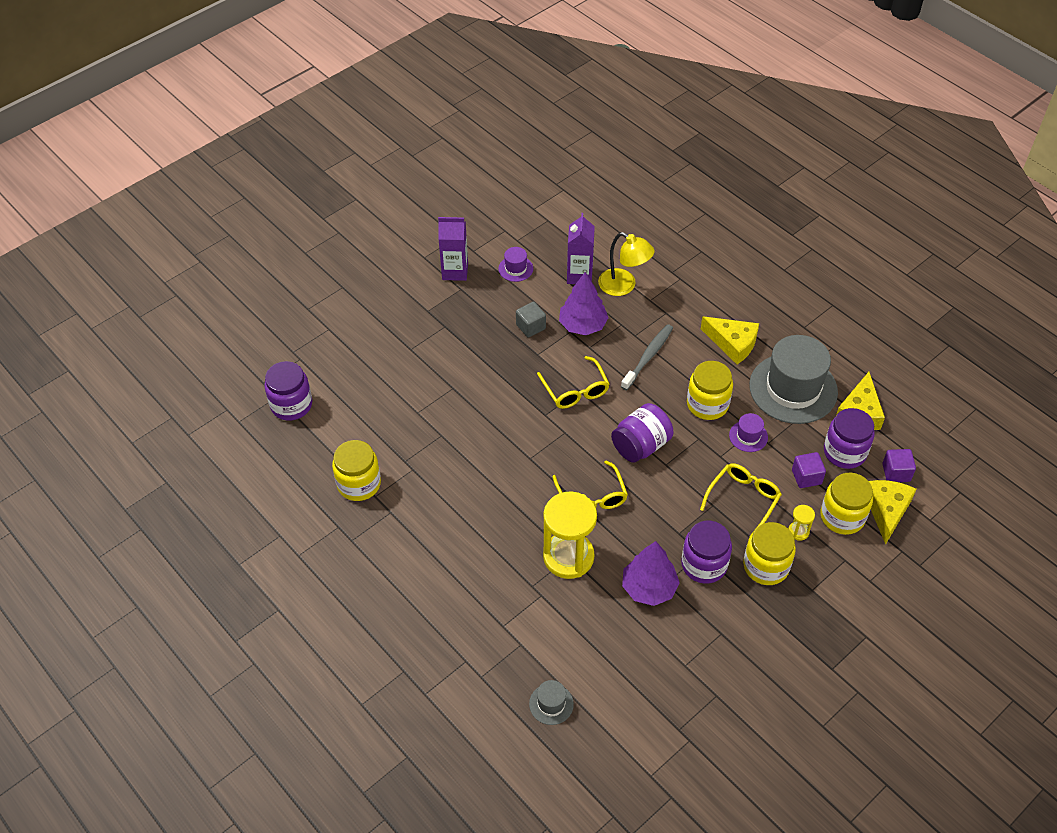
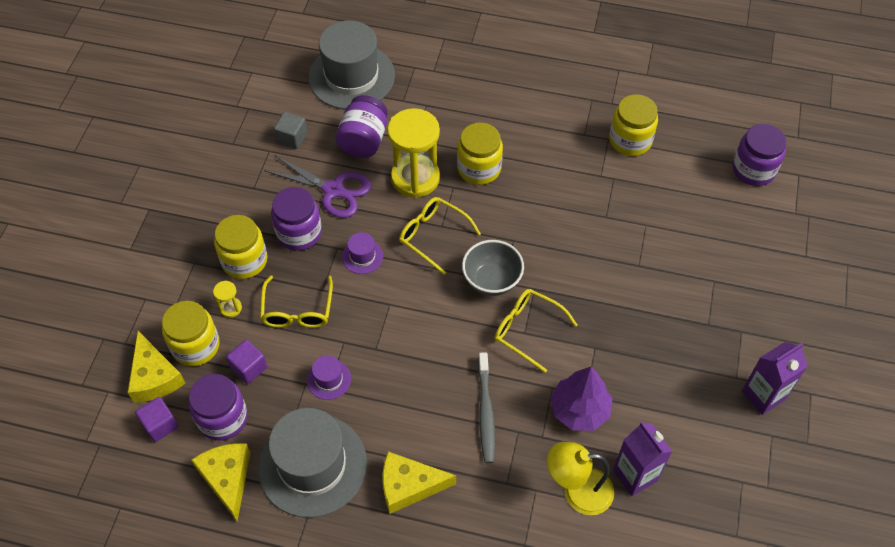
camera: 145 degrees right, 5 degrees up
(515, 269) = (707, 439): purple hat -> purple hat (362, 256)
(530, 327) = (628, 375): grey cube -> grey cube (292, 138)
(551, 704) = (351, 76): grey hat -> grey hat, size x2.33
(573, 437) = (491, 281): none -> grey bowl
(641, 445) = (424, 309): purple jar -> purple jar (363, 140)
(649, 588) = (333, 190): purple tree -> purple scissors
(707, 404) = (390, 391): yellow jar -> yellow jar (479, 168)

